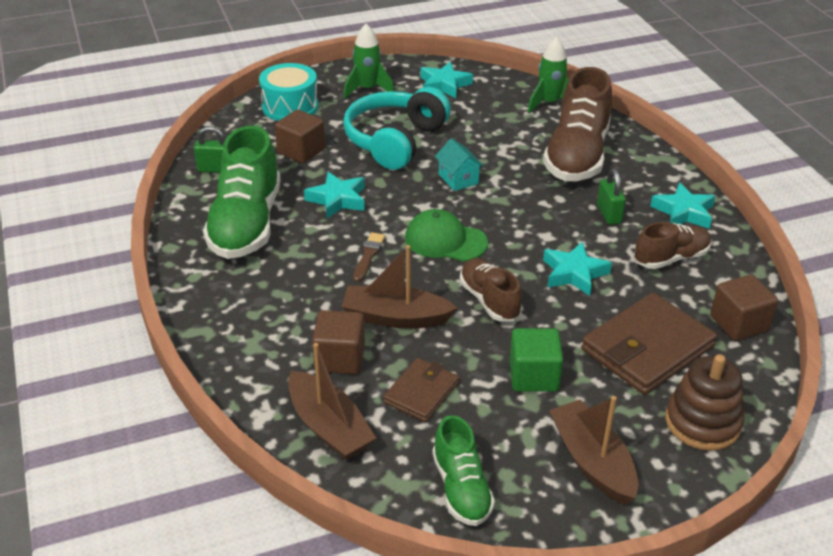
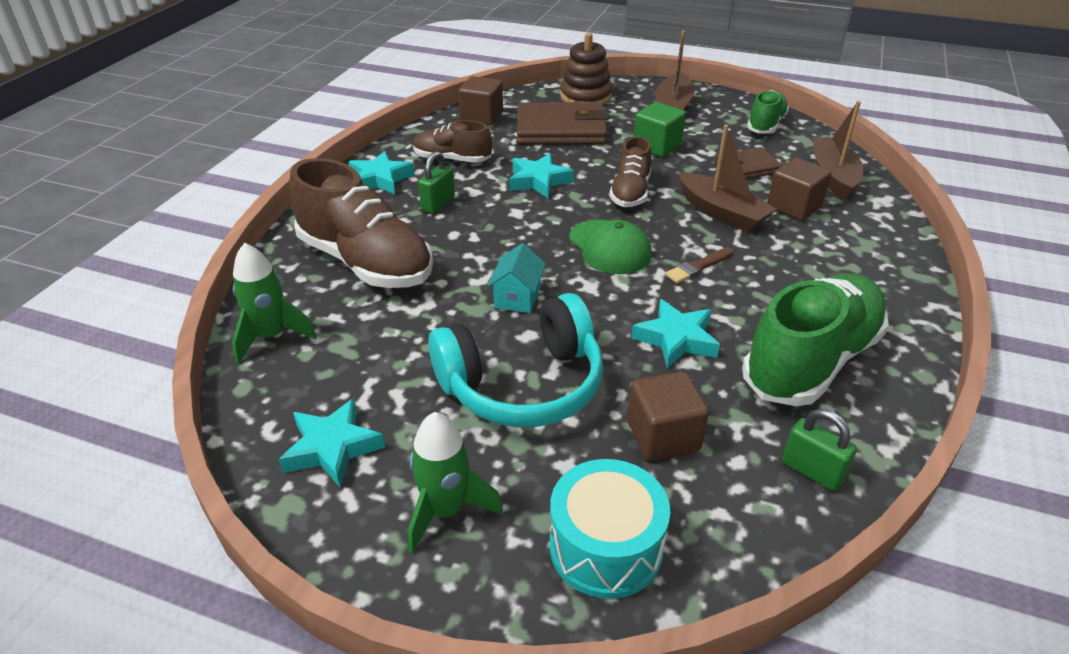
camera: 140 degrees left, 0 degrees up
(577, 155) = (365, 262): brown shoe -> brown shoe turned 75 degrees clockwise

